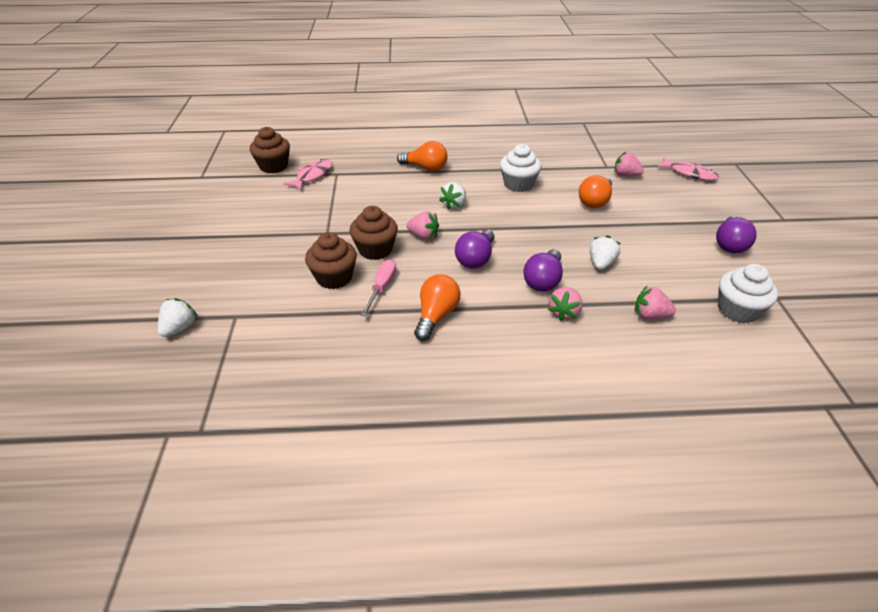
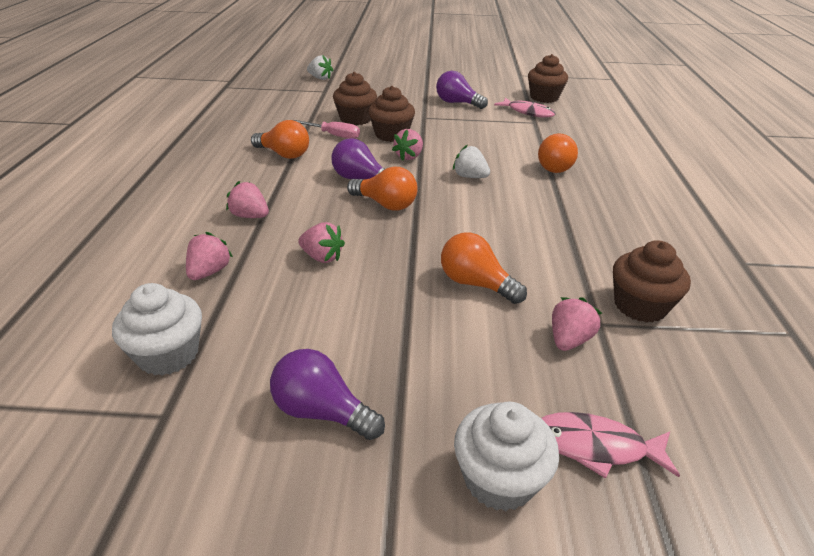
camera: 95 degrees right, 5 degrees down
(514, 242) = (385, 204): none -> orange light bulb
(518, 184) = (522, 224): white cupcake -> white cupcake (499, 479)
(543, 281) = (307, 212): purple light bulb -> purple light bulb (457, 103)
(584, 154) = (640, 305): none -> brown cupcake
(601, 263) = (322, 257): white strawberry -> pink strawberry
(689, 173) = (596, 446): pink fish -> pink fish turned 60 degrees clockwise

